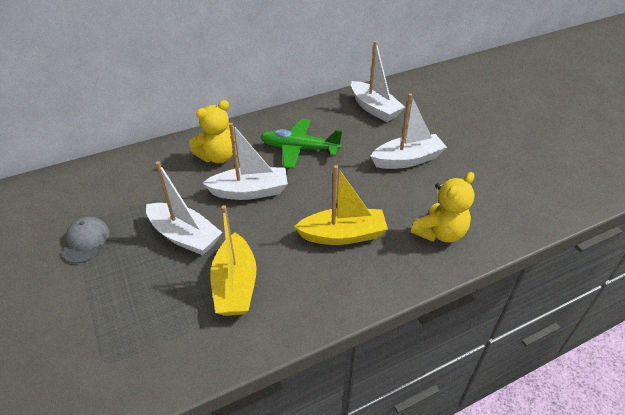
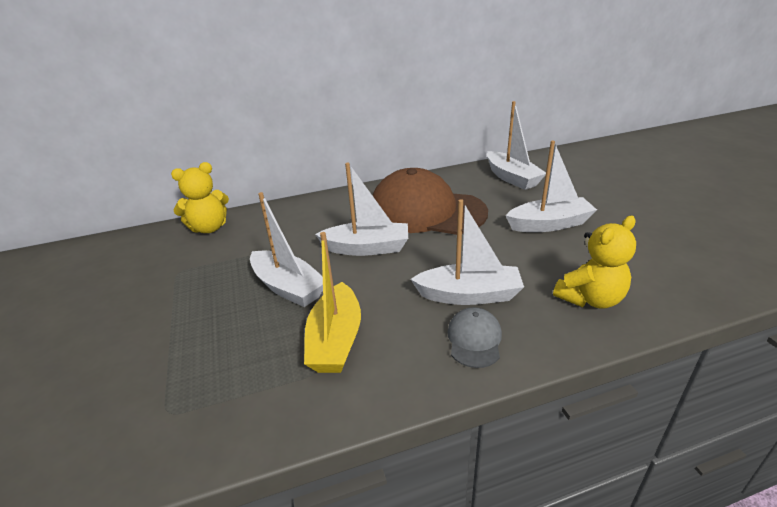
camera: 10 degrees right, 10 degrees down
(86, 241) = (184, 287): grey cap -> grey cap (474, 339)
(218, 157) = (338, 216): yellow teddy bear -> yellow teddy bear (209, 228)
(299, 149) = (426, 211): green plane -> brown cap
(343, 235) = (469, 295): yellow boat -> white boat

